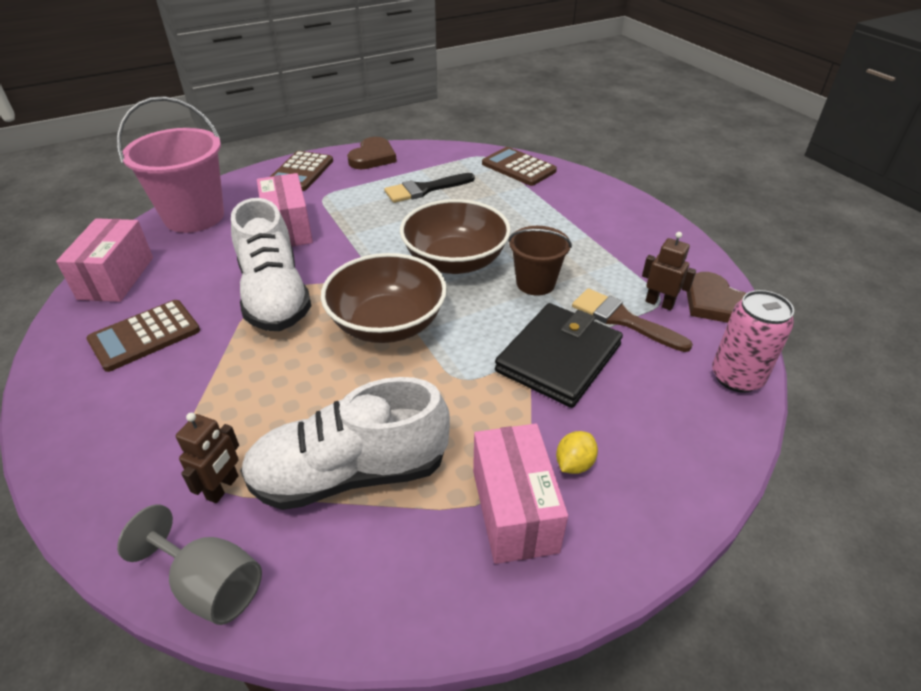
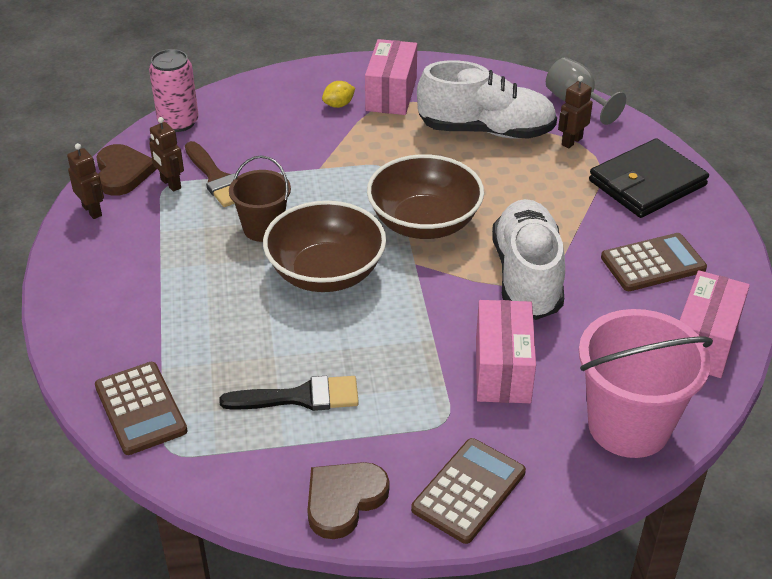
camera: 160 degrees left, 0 degrees up
(558, 358) = (297, 163): black wallet -> black wallet (647, 183)
(695, 264) = (92, 211): none -> brown robot

